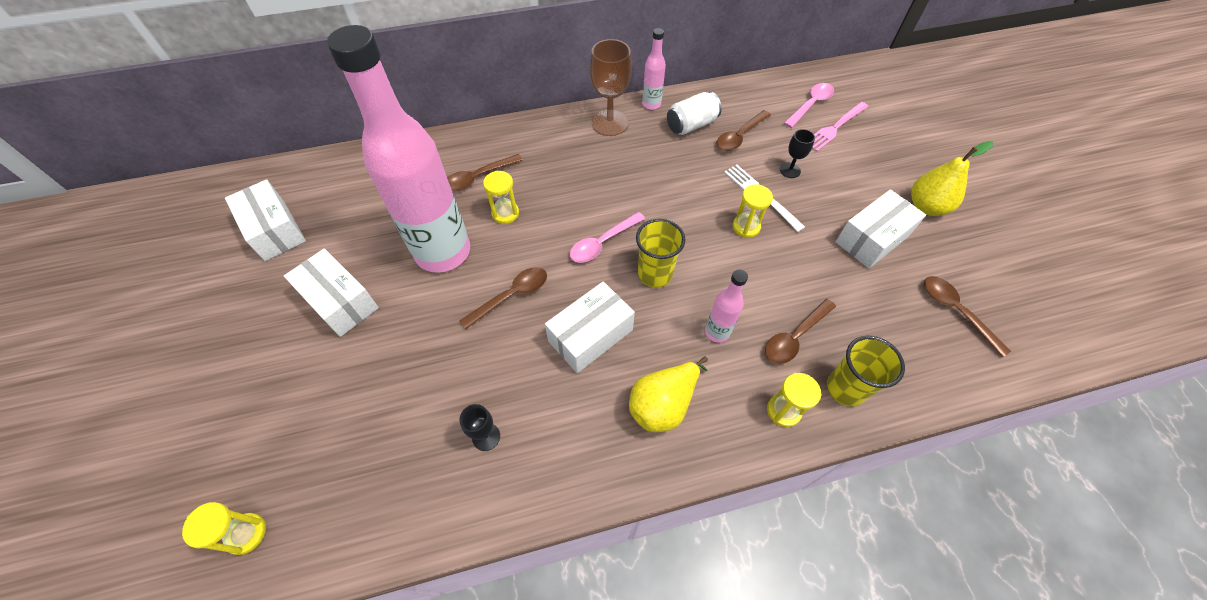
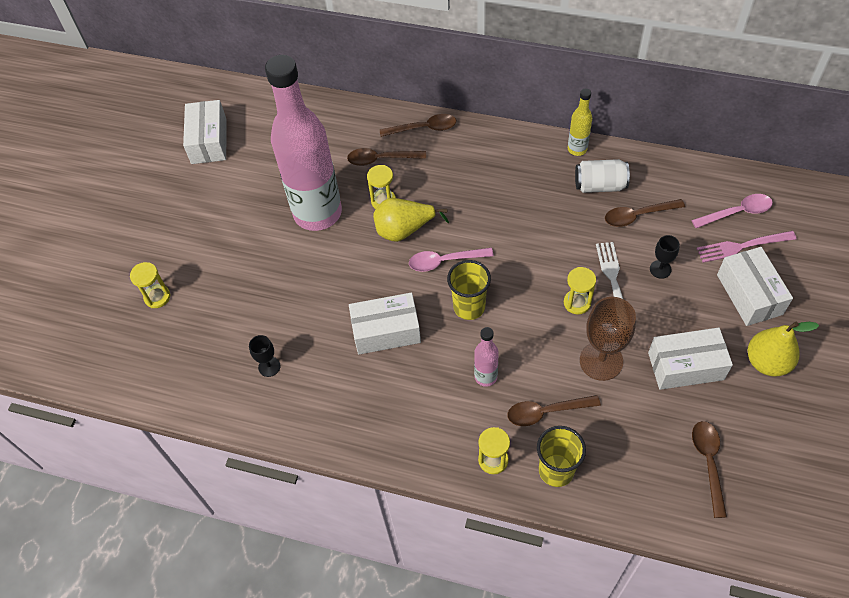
camera: 35 degrees right, 0 degrees up
(246, 534) = (97, 351): yellow hourglass -> yellow hourglass (157, 297)
(340, 301) = (225, 219): white box -> white box (749, 294)
(511, 296) = (347, 272): brown spoon -> brown spoon (424, 128)
(610, 123) = (525, 153): brown goblet -> brown goblet (601, 361)
(651, 104) = (577, 149): pink bottle -> yellow bottle
(663, 404) = (405, 408): yellow pear -> yellow pear (404, 230)

